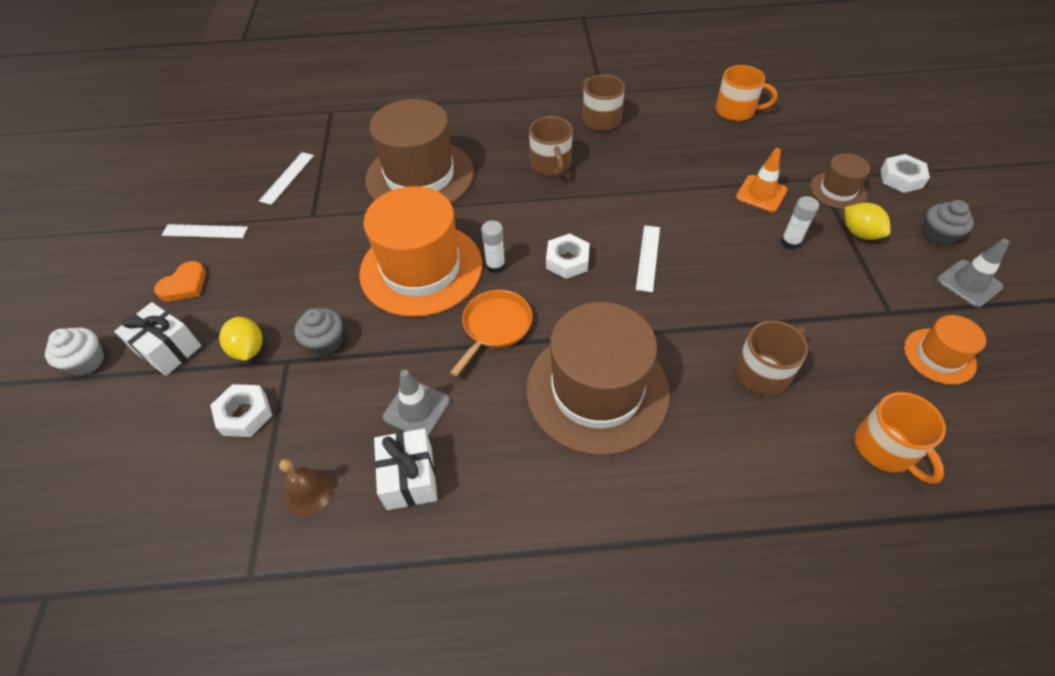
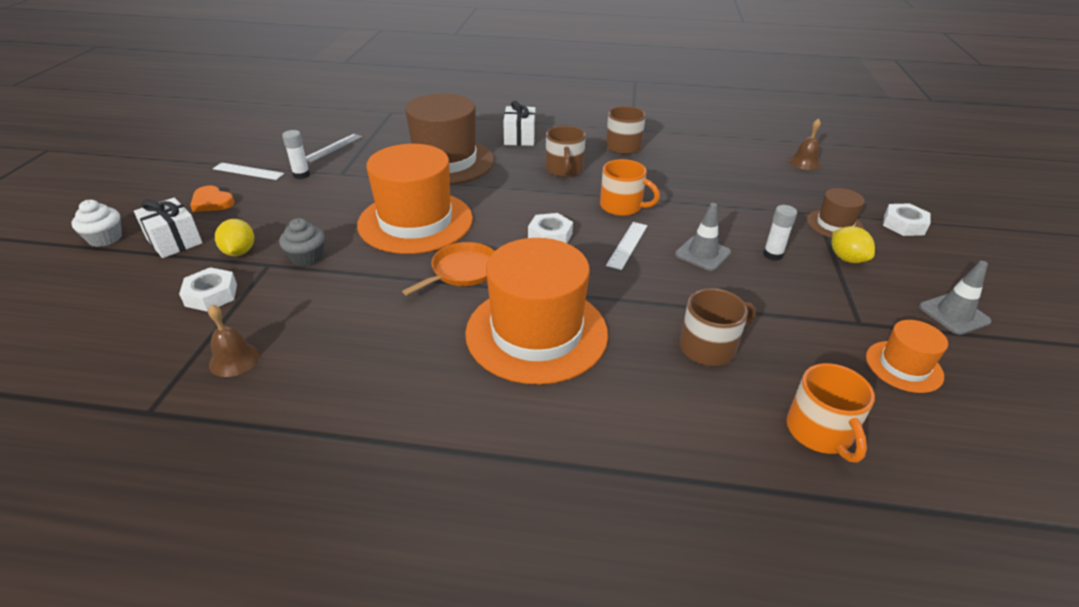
camera: 10 degrees right, 15 degrees down
(184, 285) = (212, 202): orange heart -> orange heart turned 75 degrees clockwise
(287, 178) = (333, 148): white ruler -> grey ruler
(409, 478) = (330, 366): white gift -> white gift (519, 137)
(416, 409) = (362, 317): grey traffic cone -> grey traffic cone (702, 254)
(495, 266) = (482, 229): white glue stick -> white glue stick (301, 175)
(597, 390) = (536, 333): brown hat -> orange hat
(736, 111) = (753, 157): orange mug -> orange mug (622, 206)
(761, 194) = (756, 216): orange traffic cone -> none
(788, 110) = (804, 162): none -> brown bell
(938, 235) = (930, 272): grey cupcake -> none

